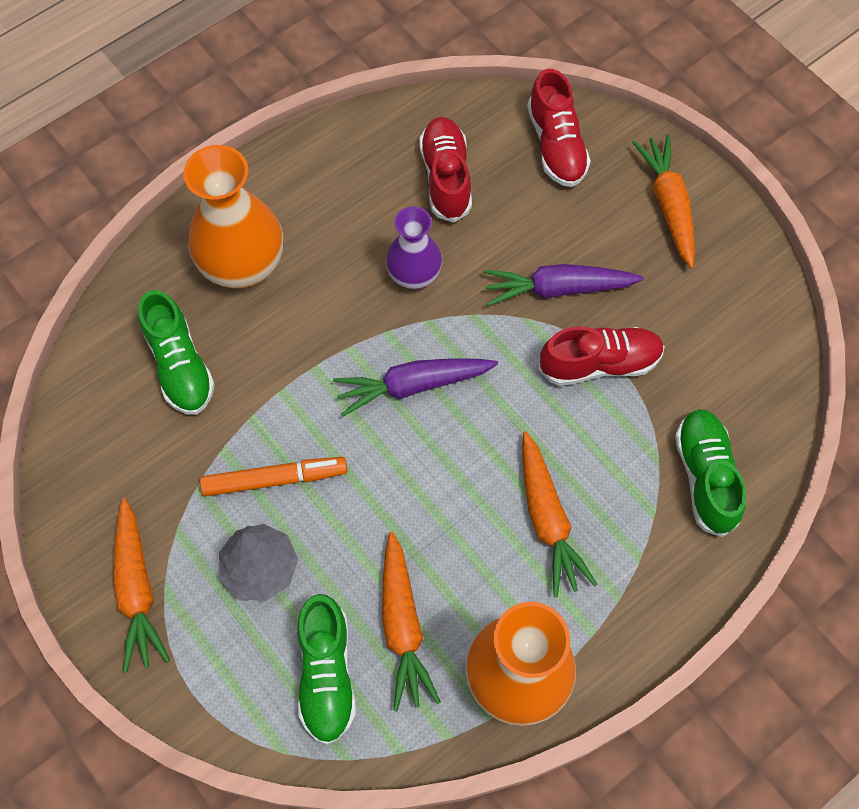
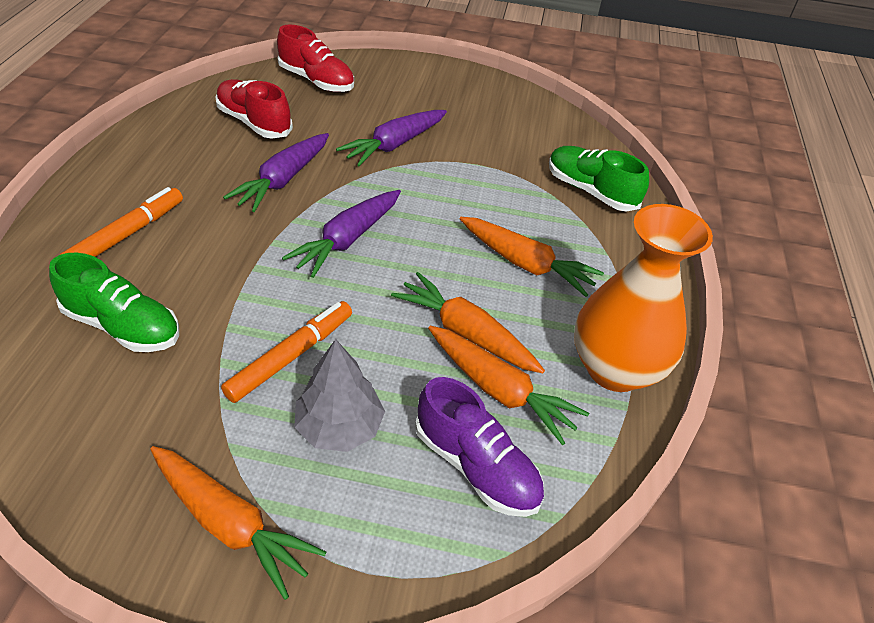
camera: 45 degrees left, 20 degrees down
(243, 265) = (127, 235): orange vase -> orange marker
(326, 674) = (476, 466): green shoe -> purple shoe
(414, 275) = (283, 180): purple vase -> purple carrot
(599, 363) = (463, 168): red shoe -> none
(668, 205) = (419, 81): orange carrot -> orange carrot (466, 333)

